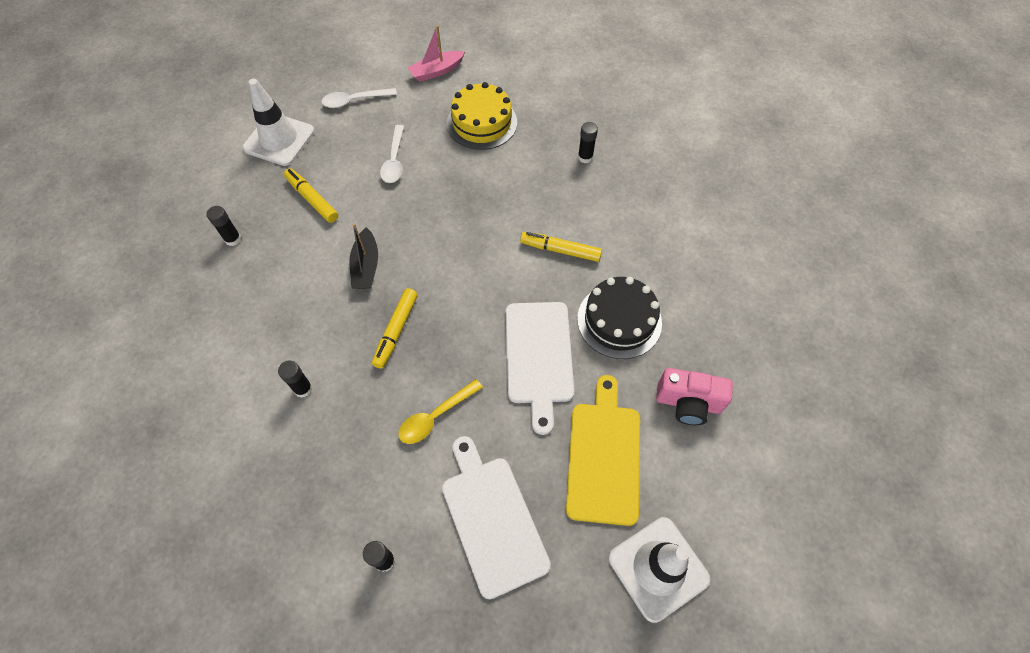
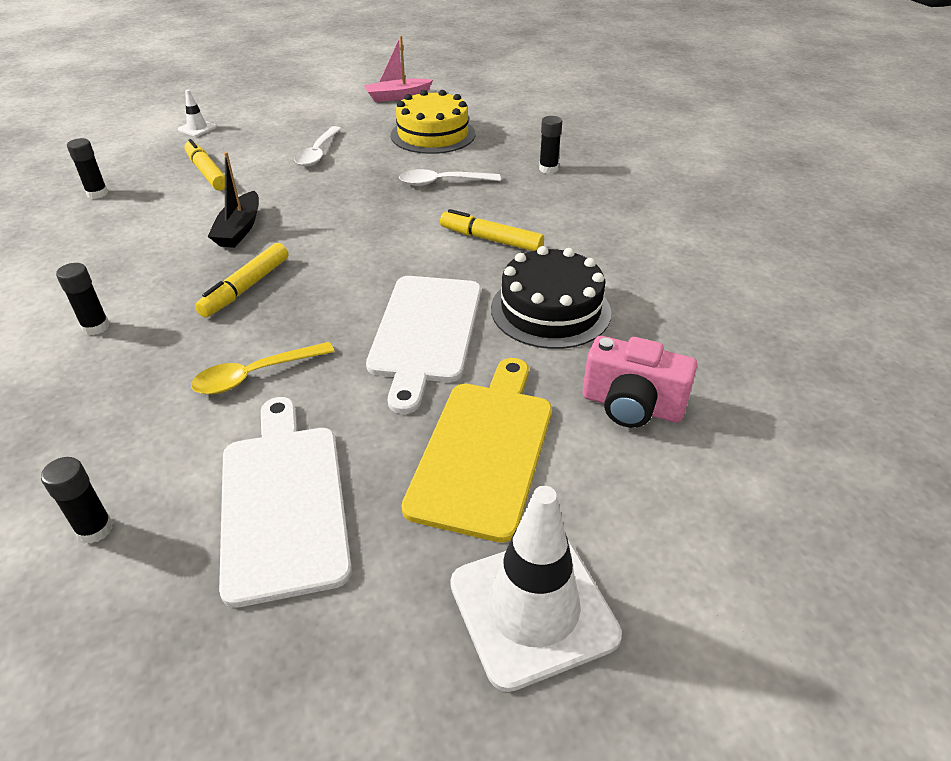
camera: 10 degrees right, 20 degrees down
(279, 140) = (197, 128): white traffic cone -> white traffic cone, size x0.45
(354, 101) = (296, 109): white spoon -> white spoon (442, 182)

